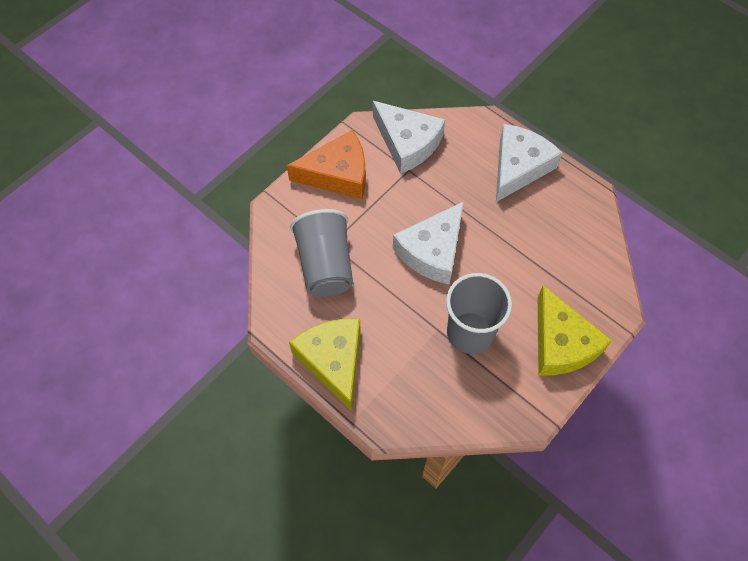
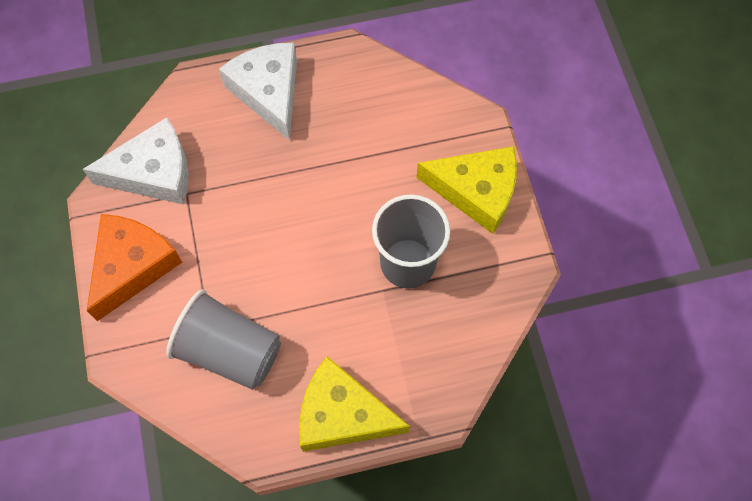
camera: 55 degrees left, 5 degrees up
(432, 251) = (296, 236): white cheese -> none

